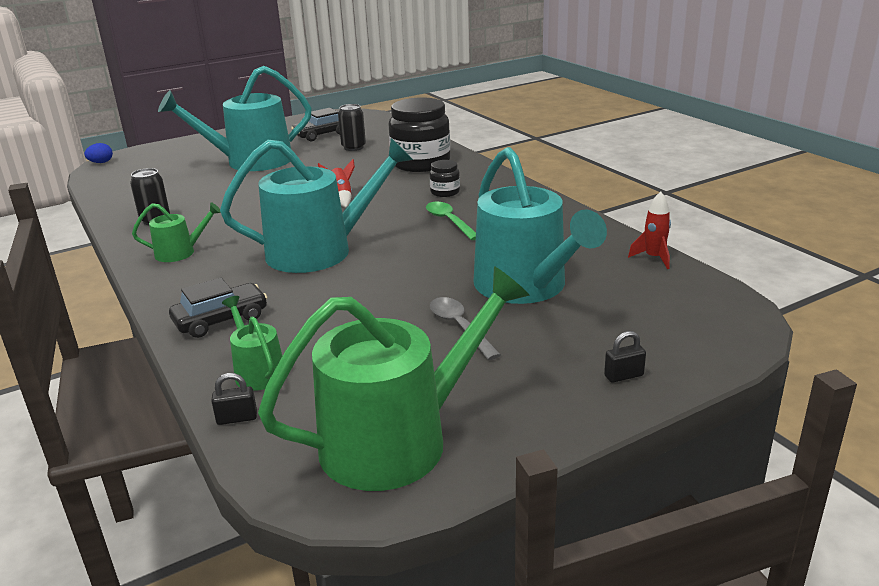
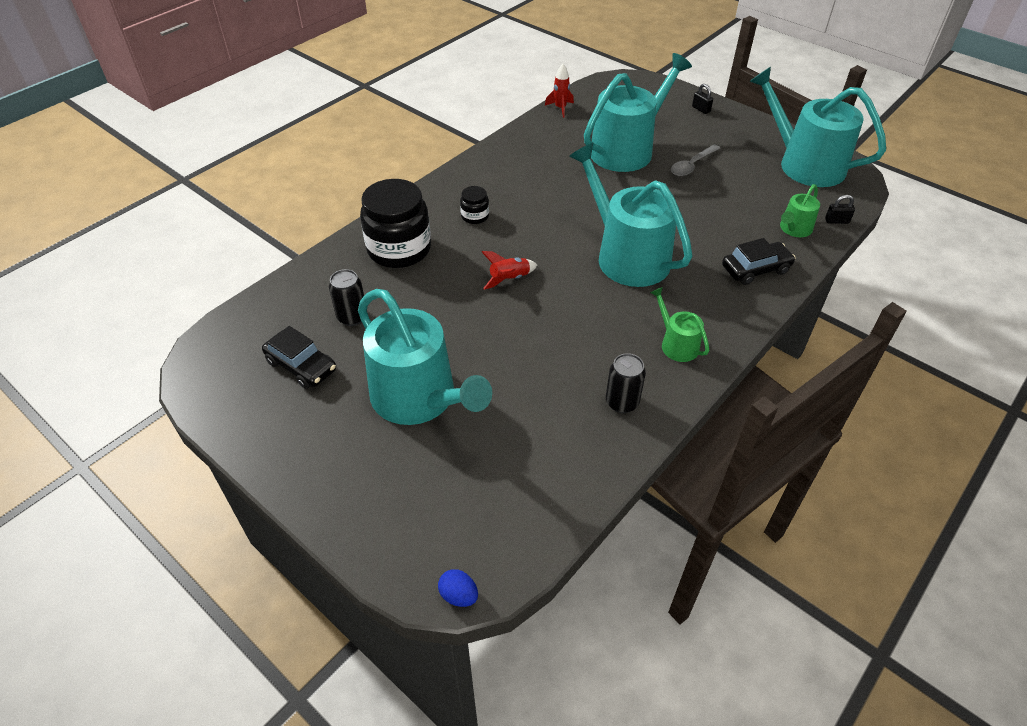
camera: 110 degrees left, 20 degrees up
(221, 320) = (755, 269): black car -> black car turned 120 degrees clockwise
(237, 418) = (836, 221): black padlock -> black padlock turned 60 degrees counterclockwise
(397, 440) = (804, 164): green watering can -> turquoise watering can
(449, 221) = (538, 201): green spoon -> none

